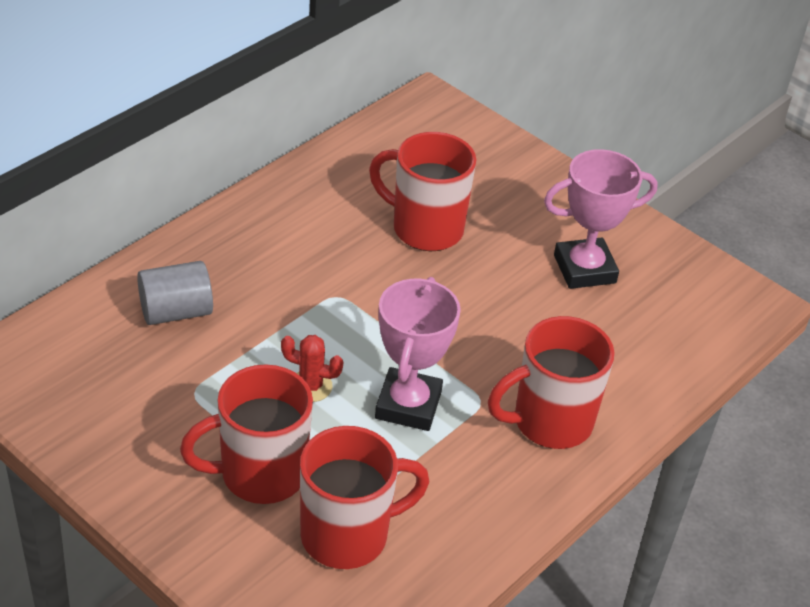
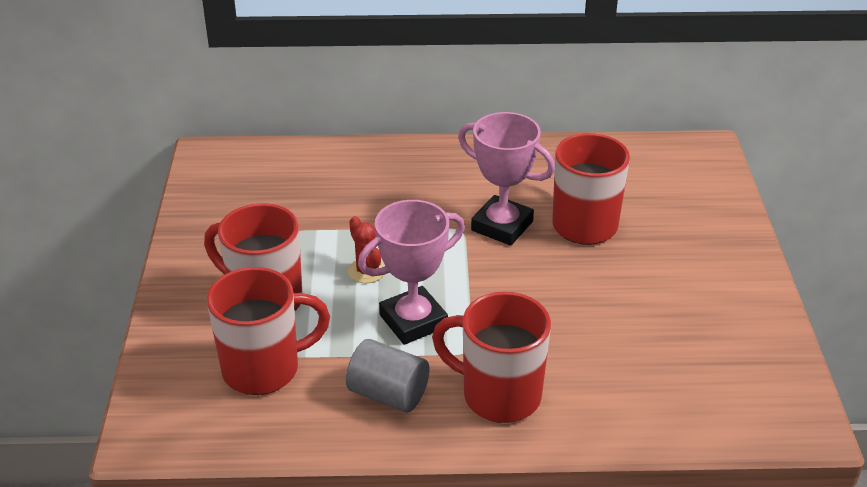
camera: 50 degrees right, 5 degrees down
(176, 312) = (346, 183): grey cylinder -> grey cylinder (388, 394)
(347, 535) = (264, 369): red mug -> red mug turned 45 degrees counterclockwise
(584, 269) = (675, 316): pink trophy -> pink trophy (502, 226)

